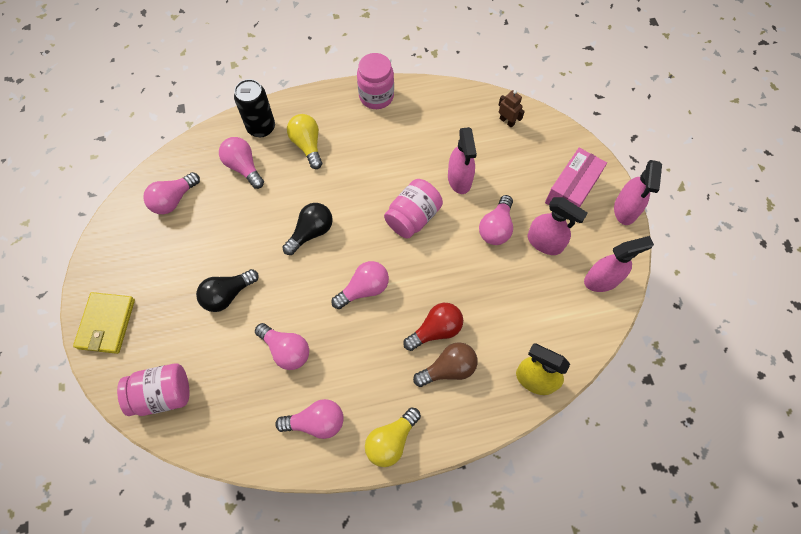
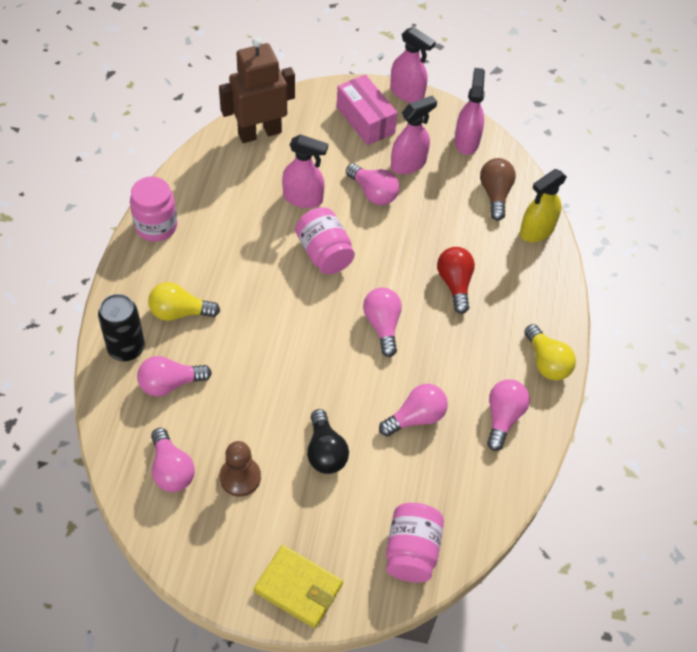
camera: 70 degrees left, 10 degrees down
(184, 246) = (240, 477): none -> brown pawn
(311, 232) = (292, 348): black light bulb -> none
(448, 369) = (497, 290): brown light bulb -> brown light bulb (495, 194)
(507, 121) = (259, 132): brown robot -> brown robot, size x2.36

